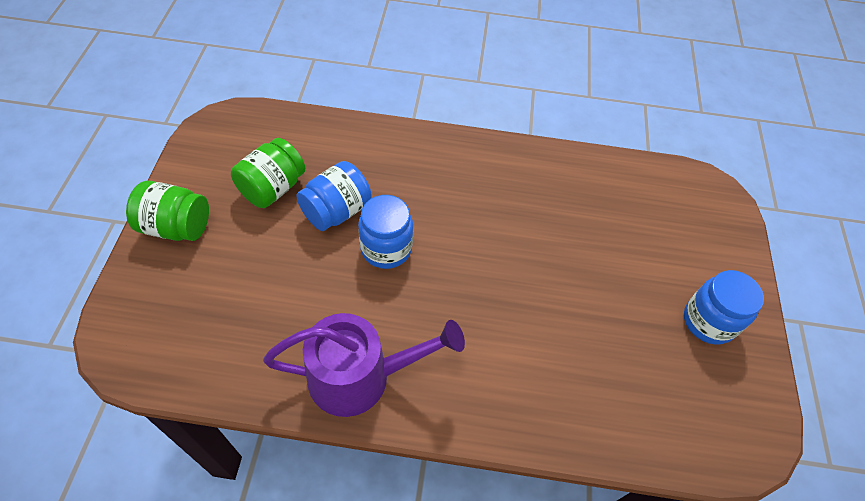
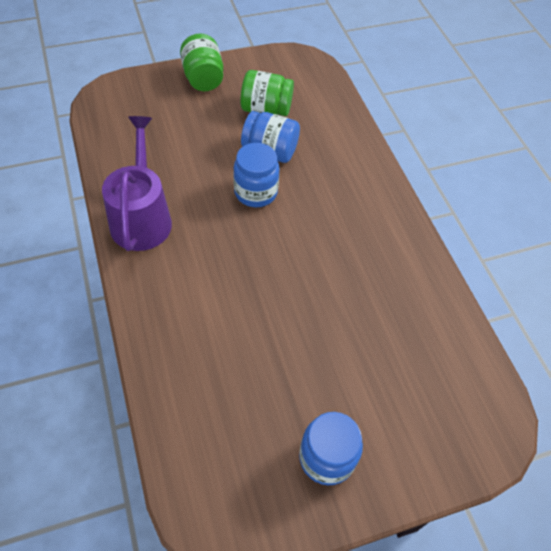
camera: 65 degrees right, 0 degrees up
(359, 377) = (142, 218): purple watering can -> purple watering can turned 150 degrees counterclockwise

